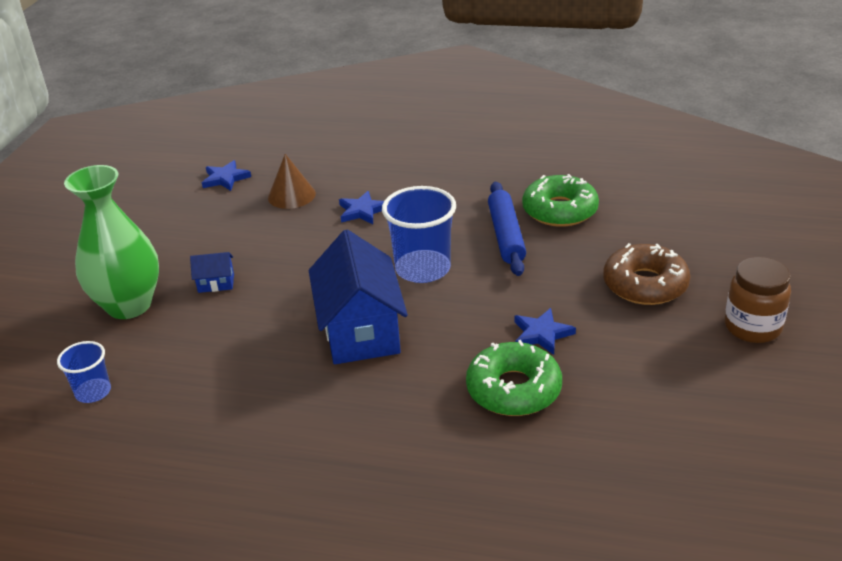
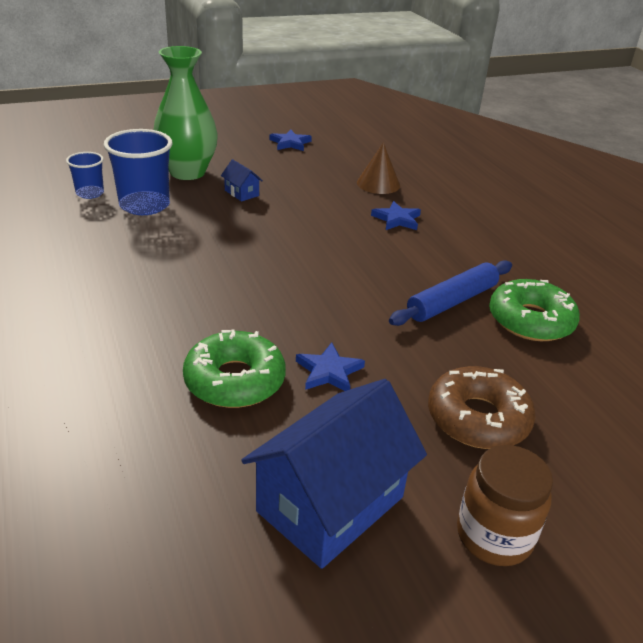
camera: 50 degrees right, 0 degrees up
(225, 178) = (365, 153): blue star -> blue star (290, 143)
(360, 331) = (243, 272): blue house -> blue house (330, 504)
(423, 269) = (353, 274): blue cup -> blue cup (144, 205)

